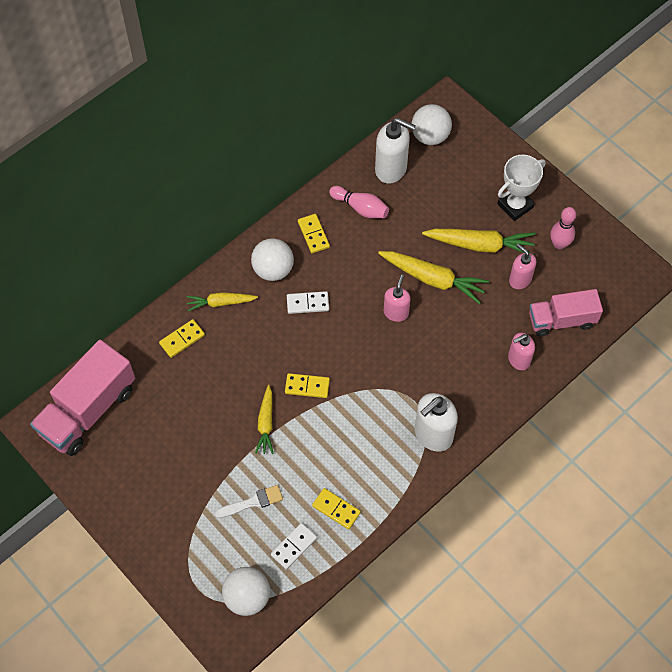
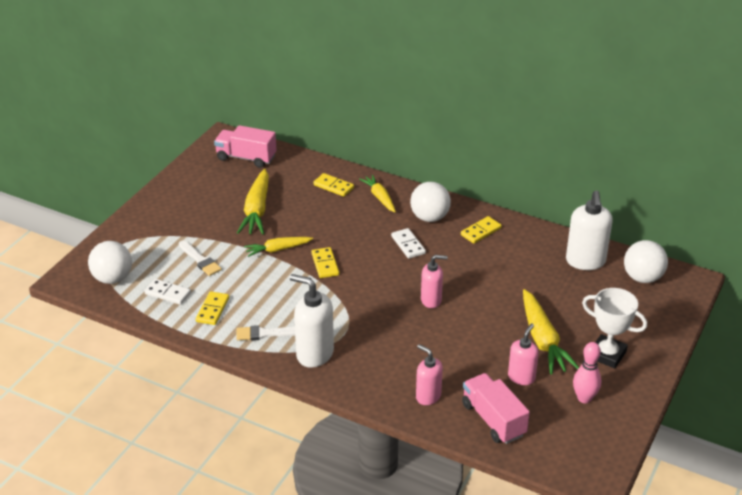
camera: 70 degrees right, 25 degrees down
(88, 410) = (246, 158): pink truck -> pink truck, size x0.65
(360, 208) = (528, 252): pink bowling pin -> none
(389, 469) = (265, 334): none -> white brush
(433, 279) = (482, 316): yellow carrot -> yellow carrot (257, 210)

